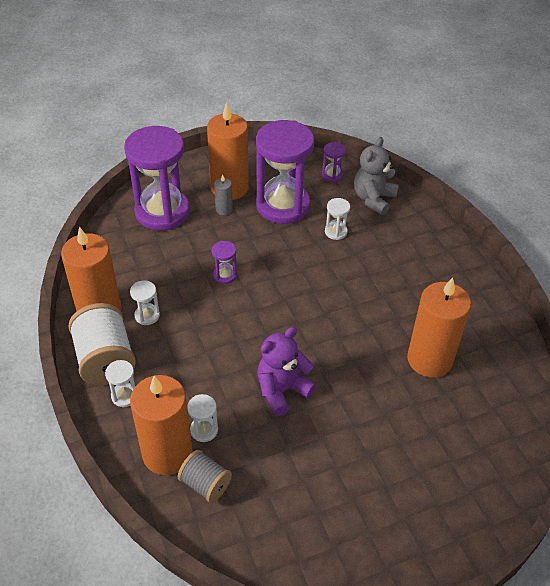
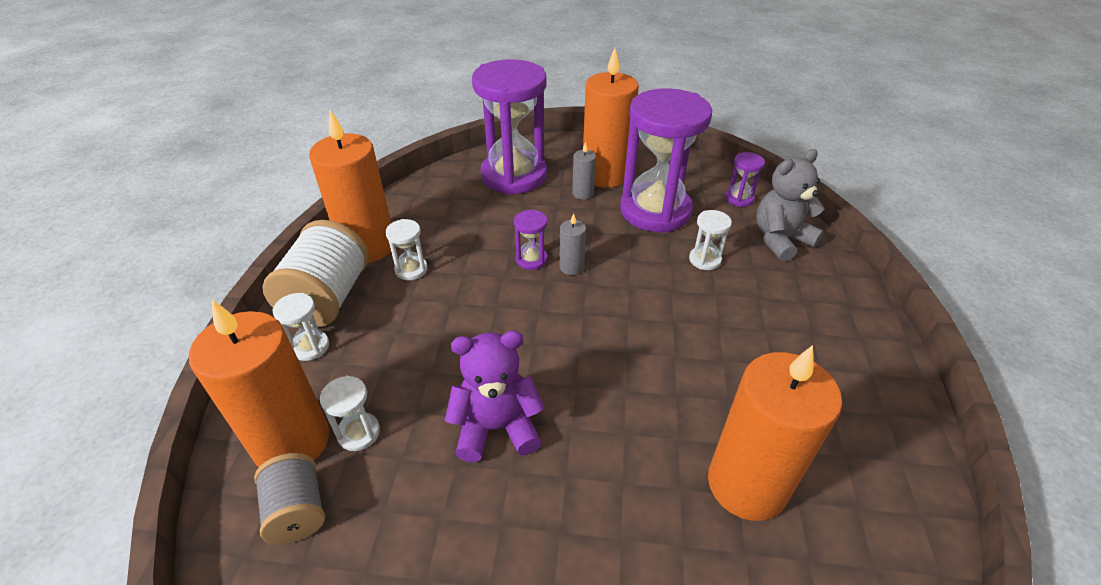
camera: 30 degrees right, 5 degrees down
(255, 270) = (571, 267): none -> grey candle

